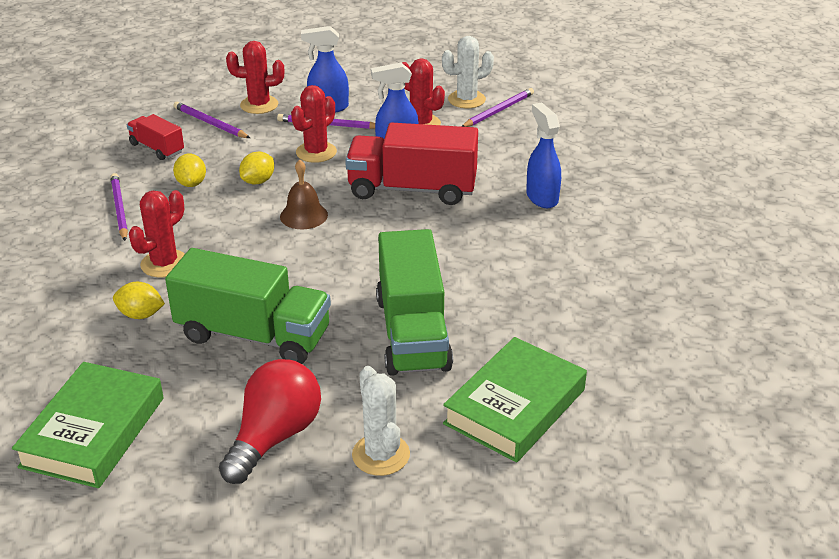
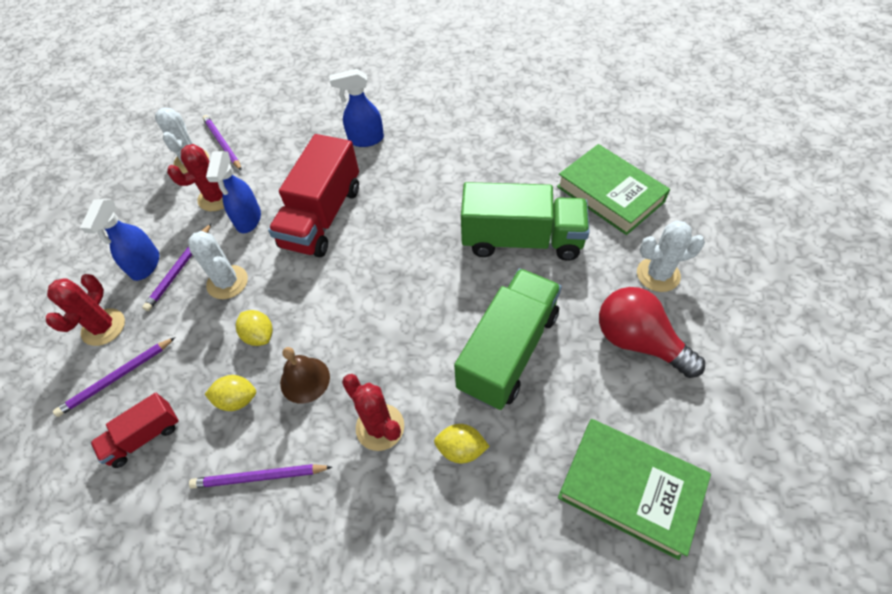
camera: 75 degrees left, 20 degrees up
(141, 315) = (461, 449): yellow lemon -> yellow lemon turned 75 degrees clockwise
(304, 215) = (335, 300): brown bell -> brown bell (305, 380)
(316, 152) = (227, 282): red cactus -> white cactus

